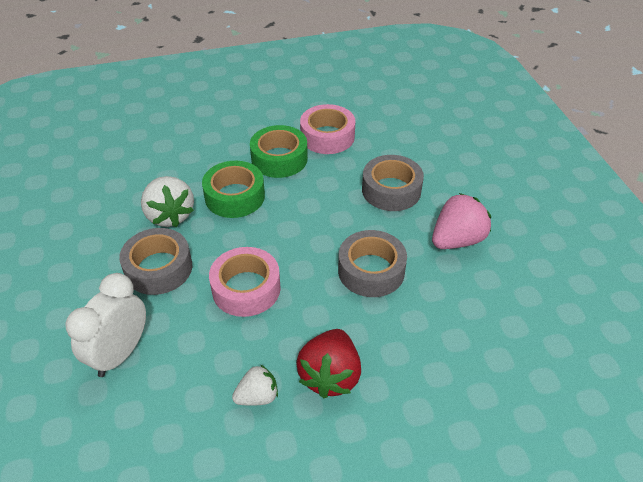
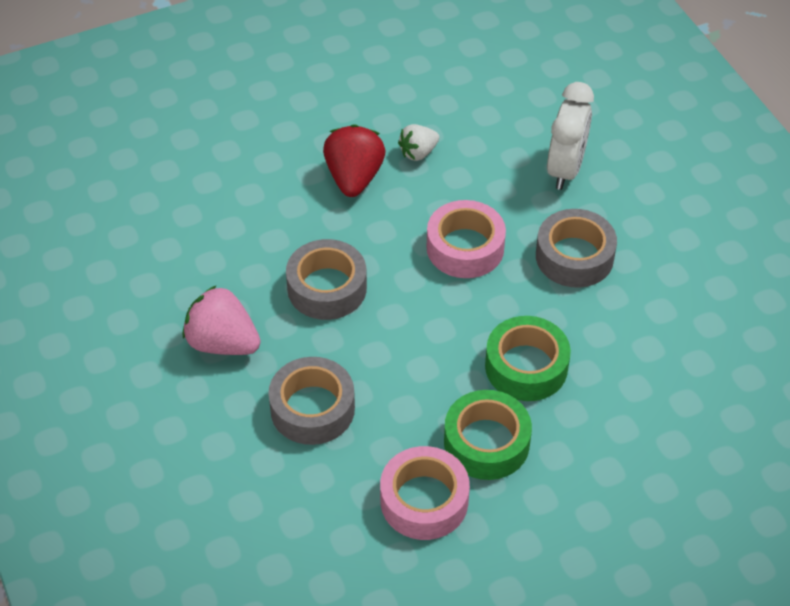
camera: 170 degrees right, 5 degrees up
(170, 215) = (598, 326): white strawberry -> none
(457, 240) = (223, 343): pink strawberry -> pink strawberry turned 75 degrees clockwise

